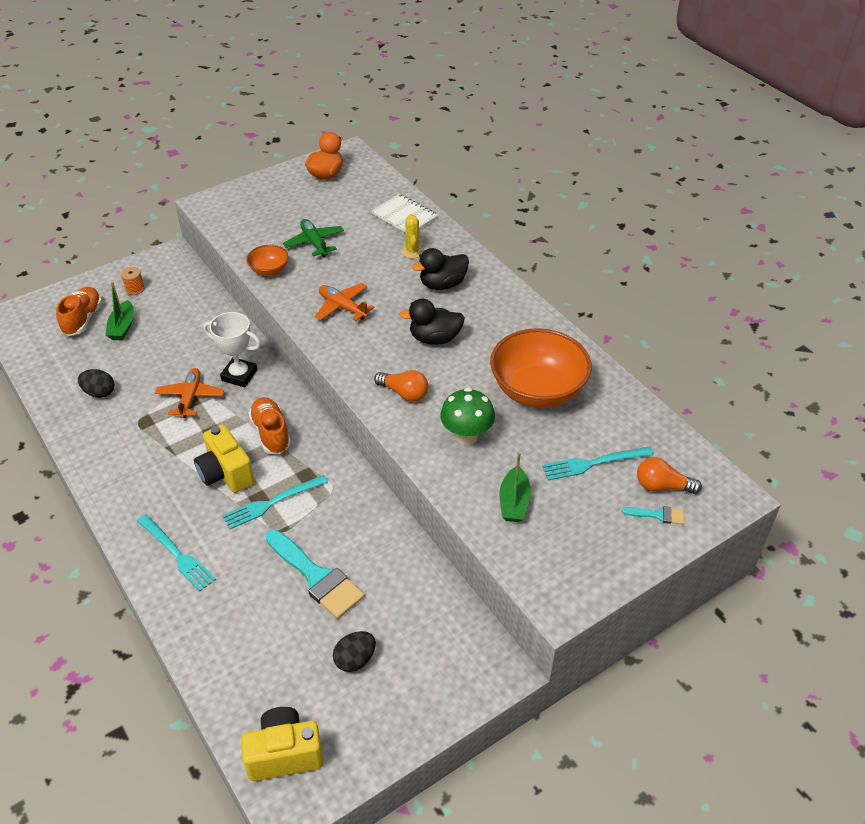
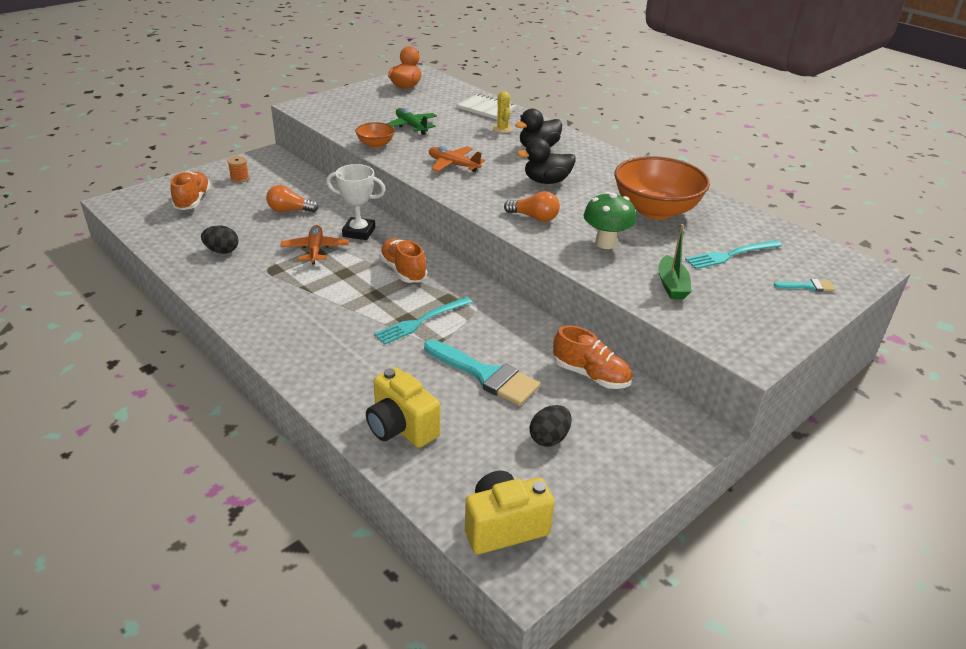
camera: 10 degrees left, 10 degrees down
(122, 327) = (234, 204): green boat -> none
(177, 554) = (335, 367): turquoise fork -> none
(226, 474) = (367, 303): yellow camera -> yellow camera (401, 428)
(419, 587) = (591, 375): none -> orange shoe
(662, 486) = (800, 267): orange light bulb -> orange light bulb (290, 210)

